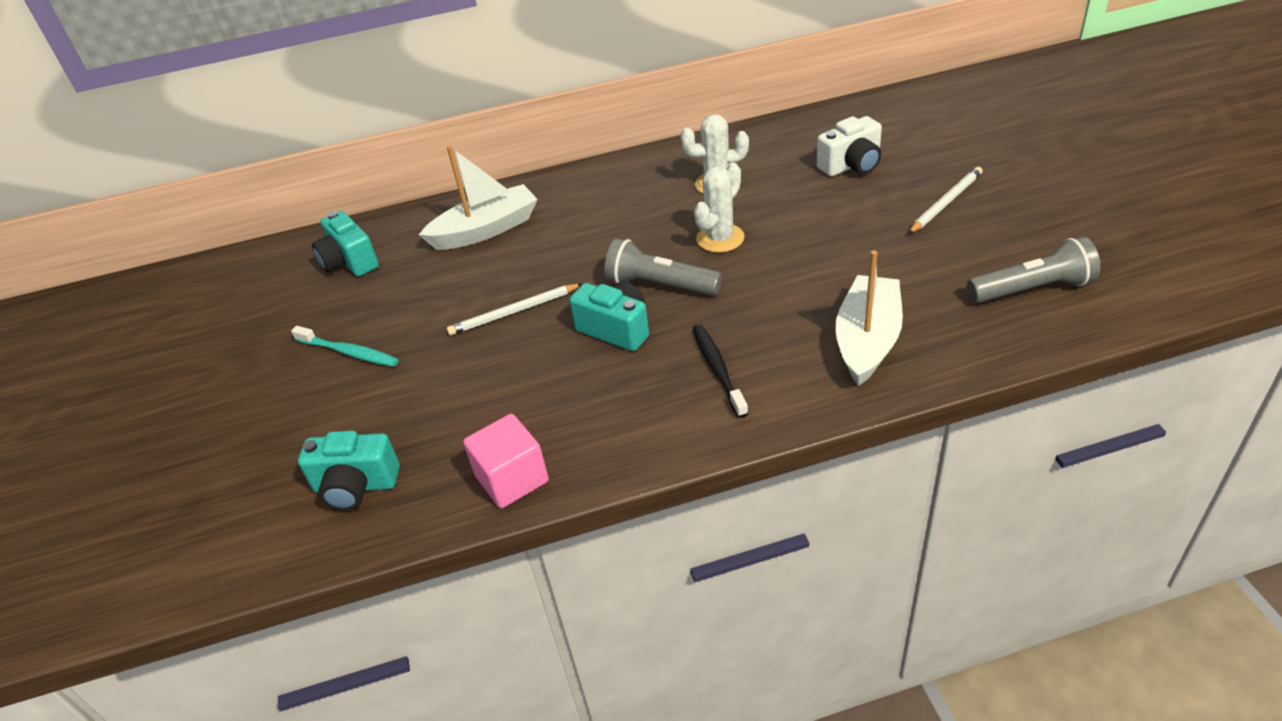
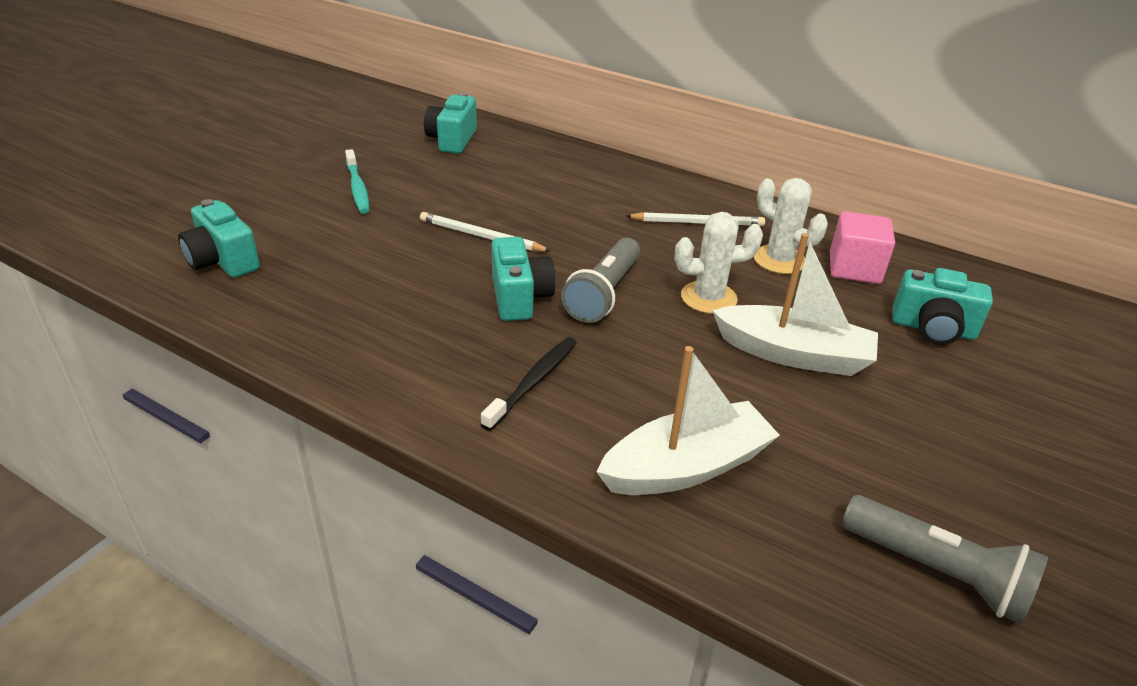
camera: 40 degrees right, 5 degrees down
(485, 230) = (559, 176): white boat -> white boat (793, 354)
(512, 479) = (290, 331): pink cube -> pink cube (854, 268)
(660, 285) = (603, 294): grey flashlight -> grey flashlight turned 135 degrees counterclockwise
(851, 165) = (933, 329): white camera -> turquoise camera
(945, 202) = (979, 426): white pencil -> white pencil (697, 223)

